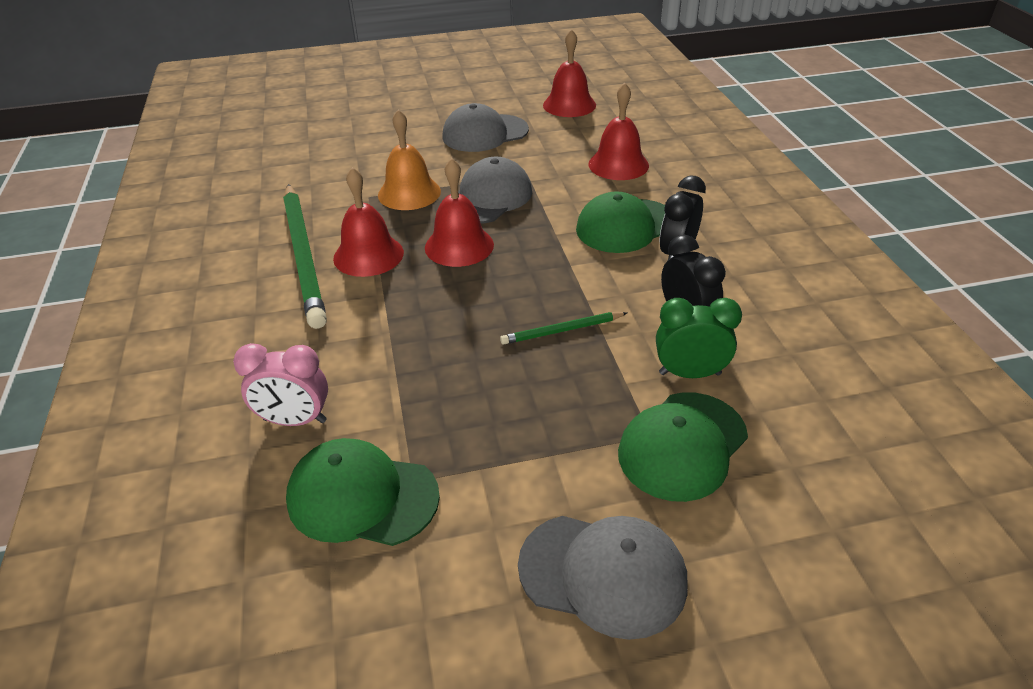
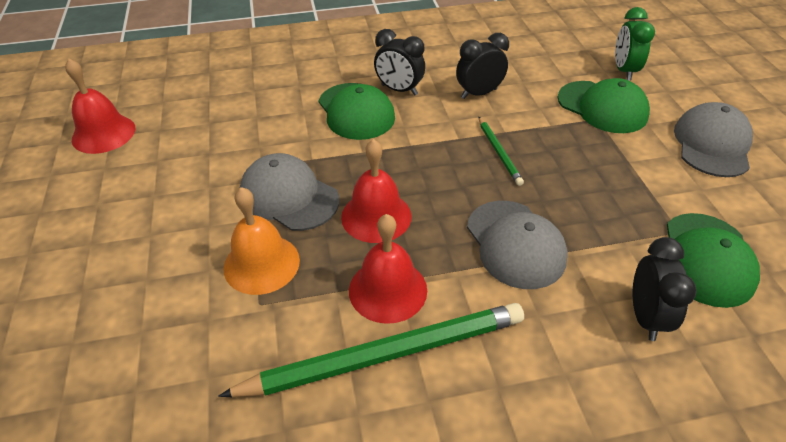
camera: 90 degrees left, 5 degrees up
(295, 420) = (645, 317): pink clock -> black clock
(485, 133) = (140, 201): grey cap -> grey cap (515, 244)
(618, 164) = (250, 108): red bell -> none
(689, 373) = (536, 98): green clock -> green clock (624, 71)

